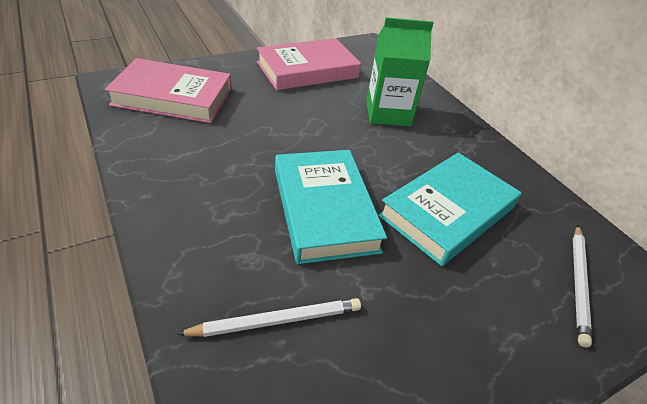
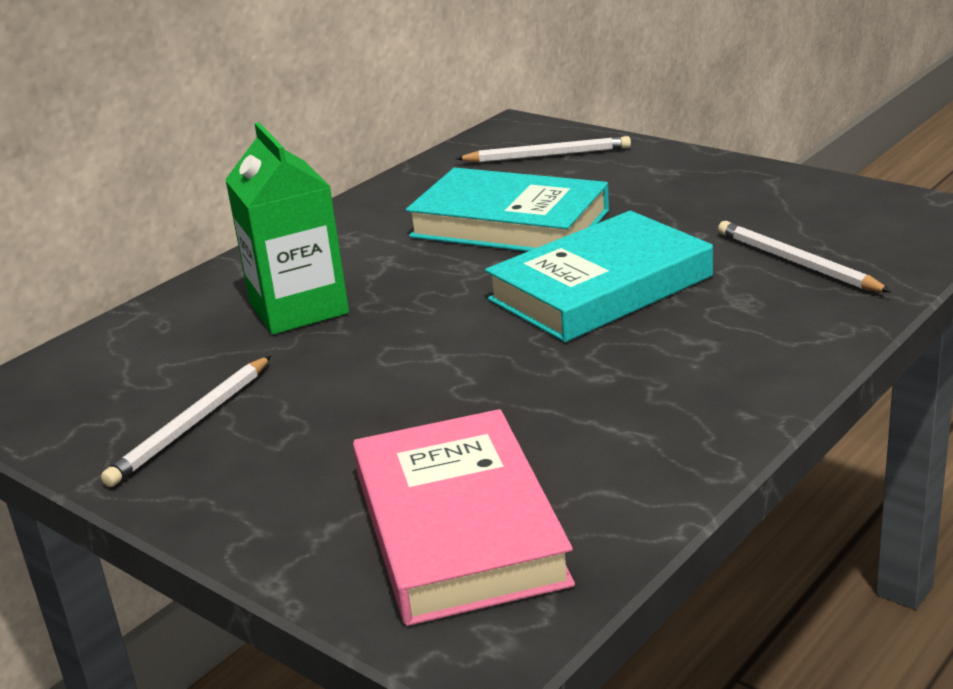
camera: 105 degrees left, 15 degrees down
(307, 70) = (192, 424): pink book -> white pencil

